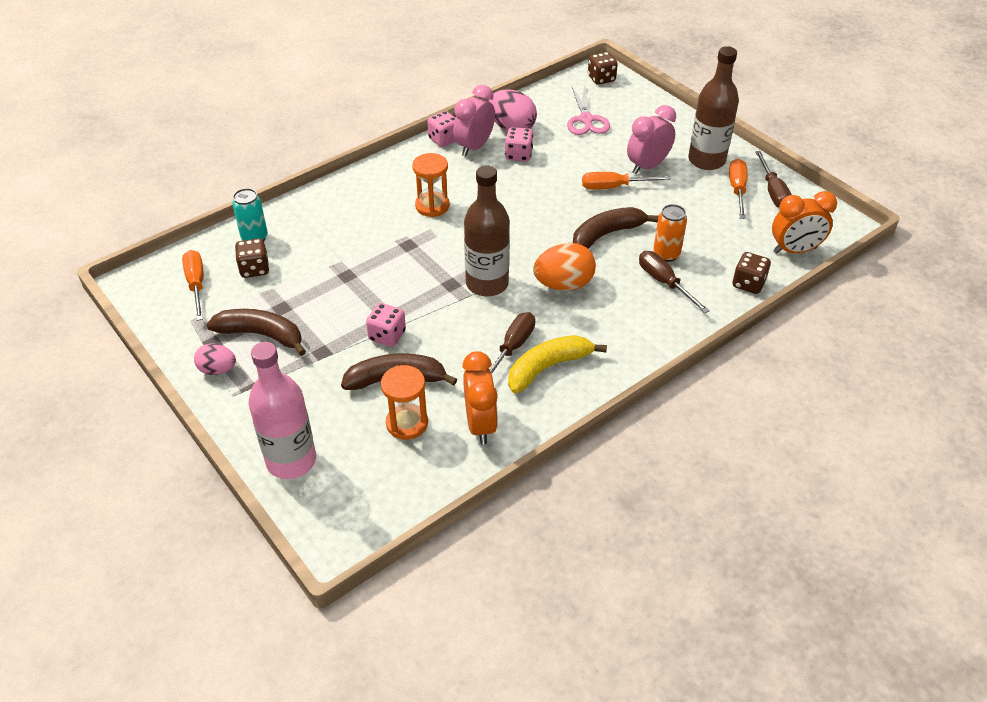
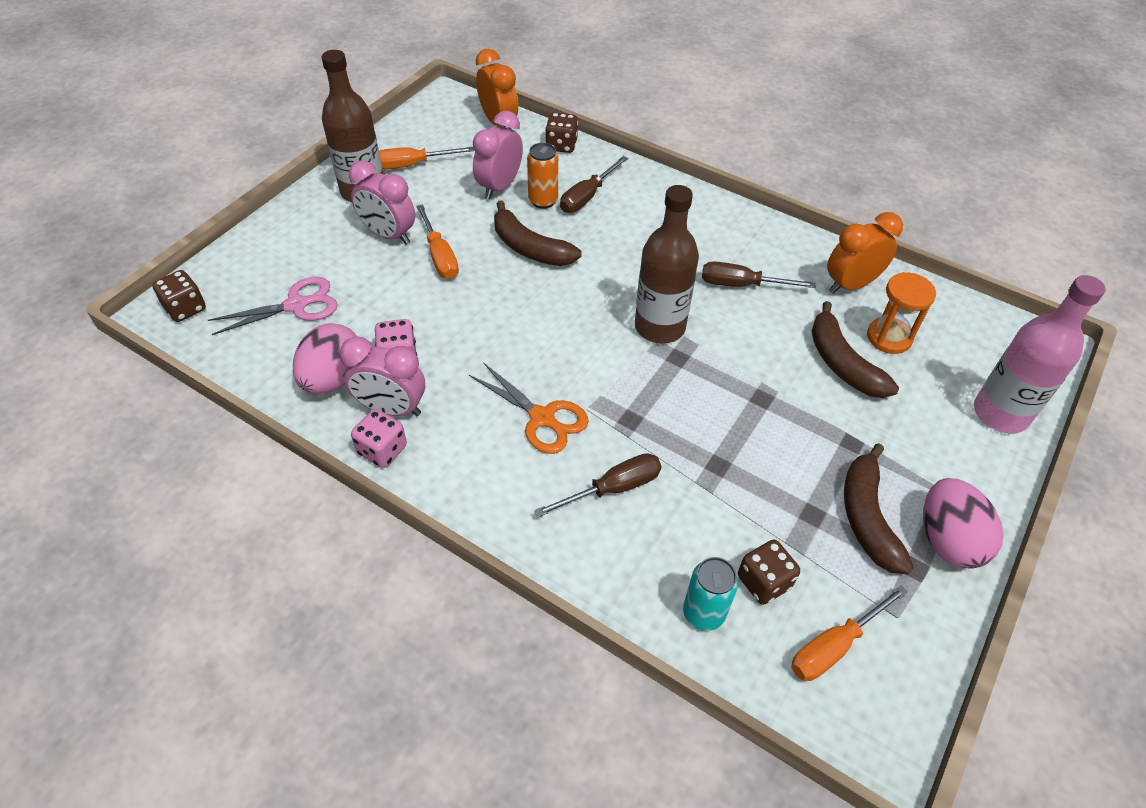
camera: 110 degrees left, 5 degrees up
(218, 370) = (947, 540): pink egg -> pink egg, size x1.63
(387, 336) = (789, 391): pink dice -> none
(432, 206) = (542, 418): orange hourglass -> orange scissors
(548, 367) = (750, 254): yellow banana -> none
(563, 284) = (628, 266): orange egg -> none
(693, 233) = (499, 187): none -> pink clock
(773, 192) = (408, 141): brown screwdriver -> brown screwdriver (613, 488)

